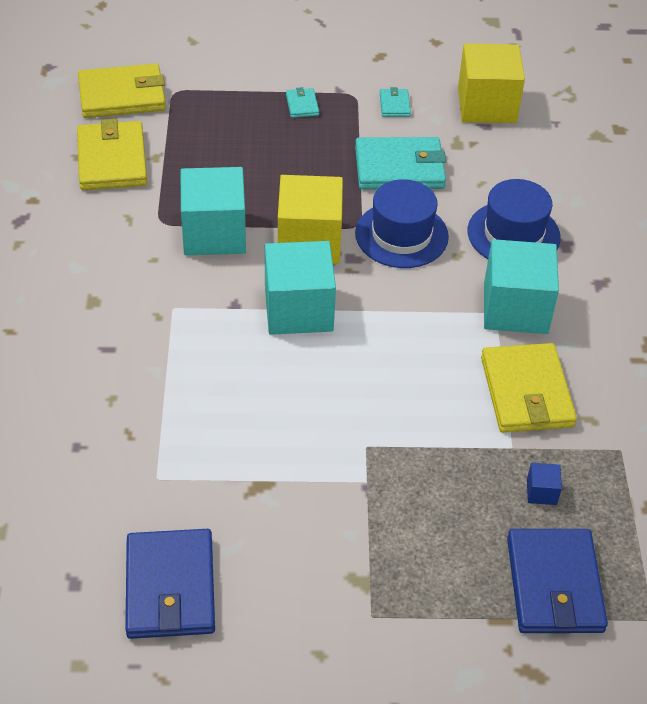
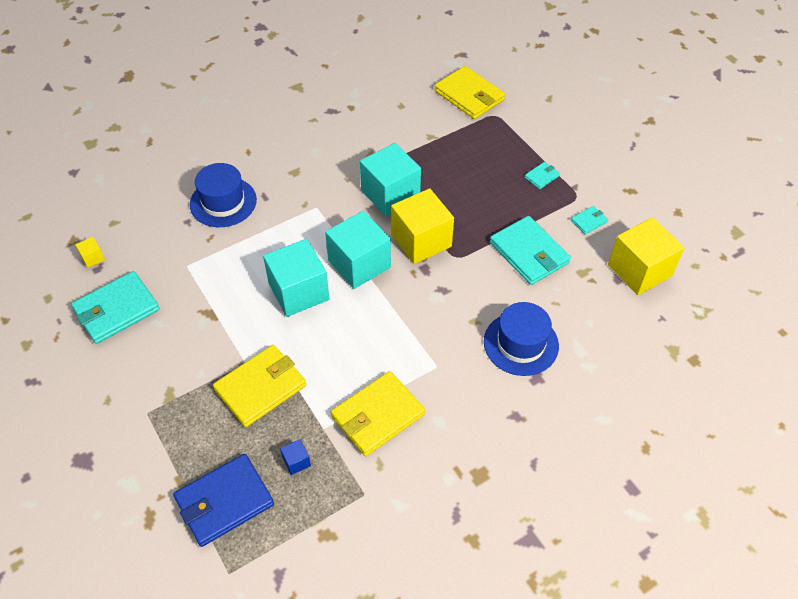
camera: 60 degrees right, 5 degrees up
(48, 581) = (93, 258): none -> yellow cube
(112, 160) = (411, 120): yellow wallet -> yellow wallet (260, 387)
(170, 587) = (116, 310): blue wallet -> turquoise wallet
(401, 235) = (467, 283): blue hat -> blue hat (223, 202)
(515, 308) = (450, 376): turquoise cube -> turquoise cube (299, 291)

